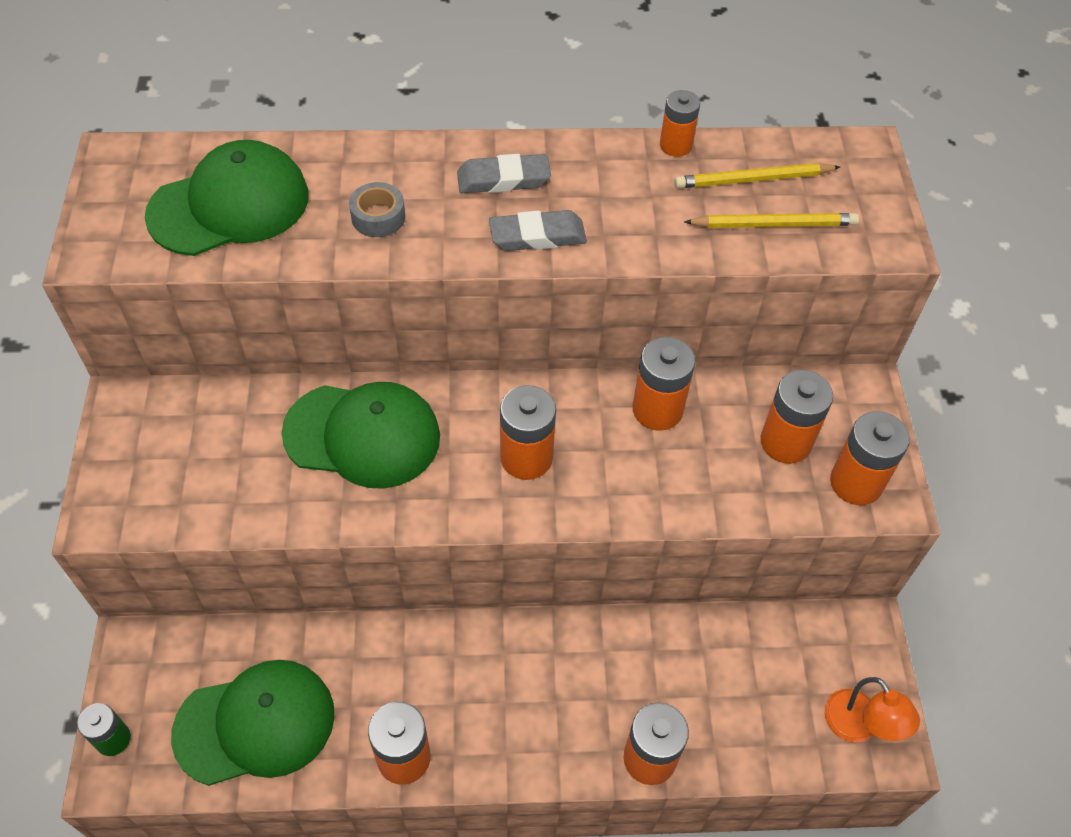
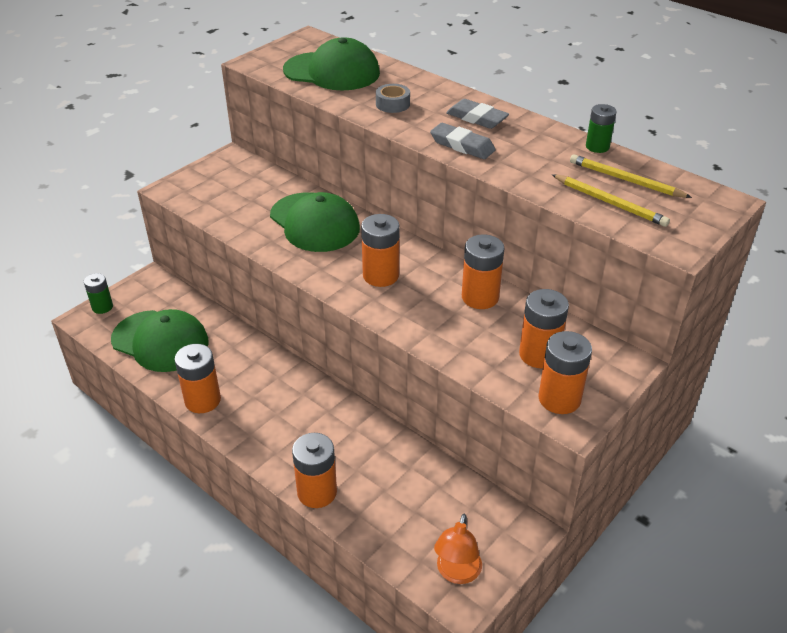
camera: 45 degrees right, 15 degrees down
(675, 145) = (597, 147): orange battery -> green battery

